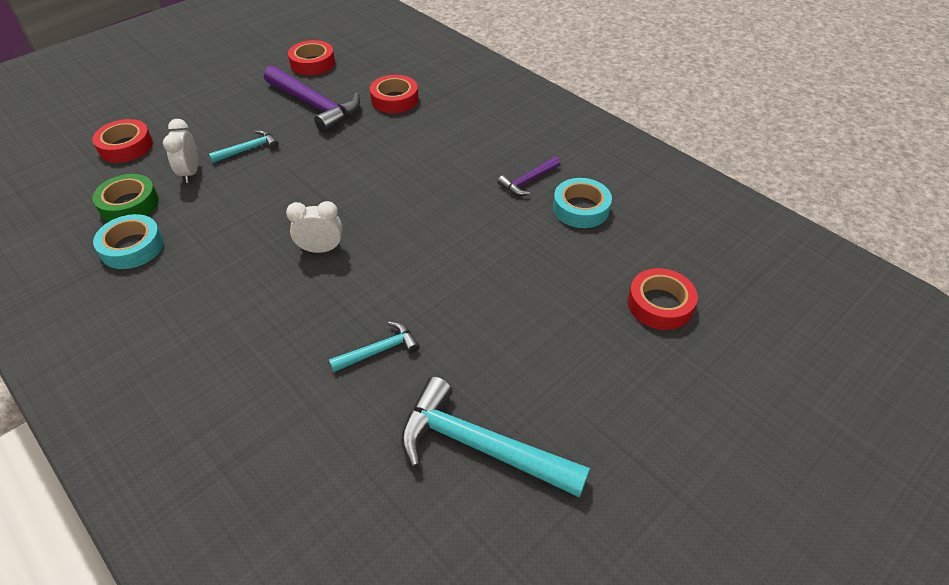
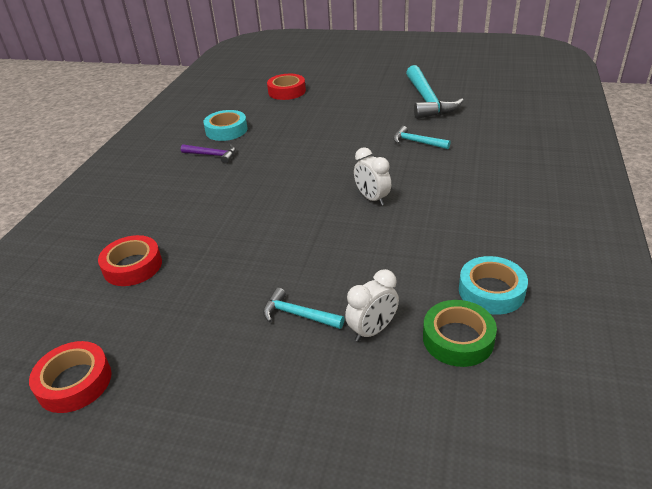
camera: 120 degrees left, 10 degrees down
(126, 146) = (391, 432): red tape -> none
(314, 105) = (180, 317): purple hammer -> none

